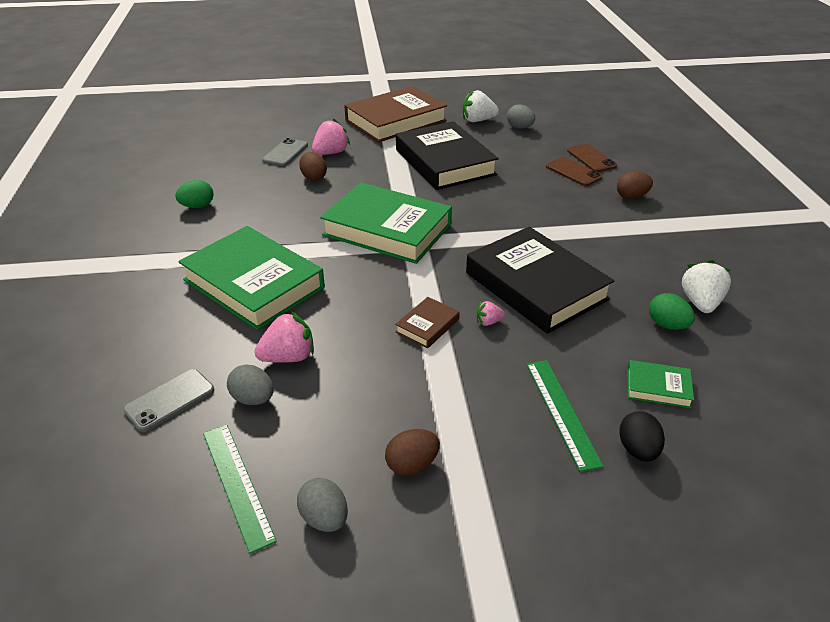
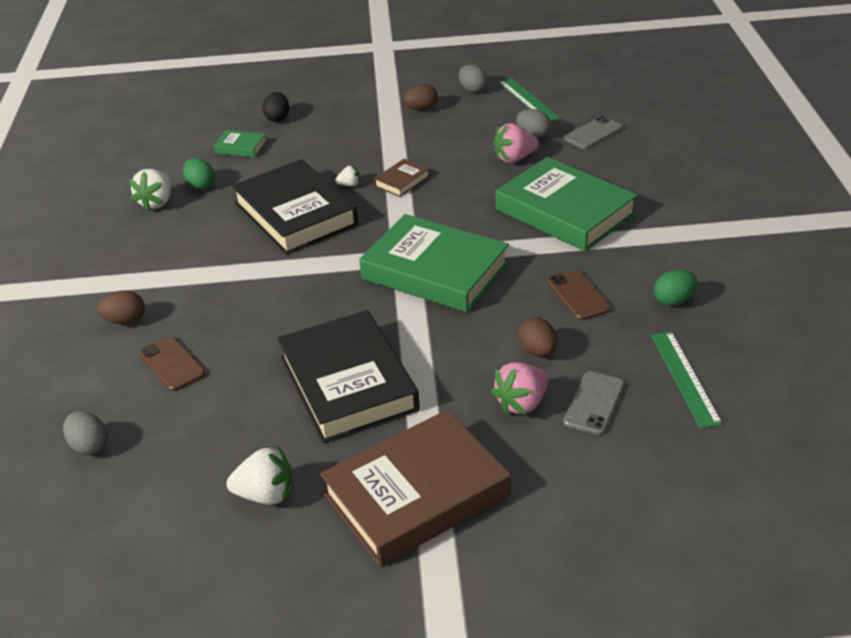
camera: 175 degrees left, 0 degrees up
(488, 322) = (349, 185): pink strawberry -> white strawberry
(519, 127) = (200, 472): grey egg -> grey egg (89, 446)
(561, 412) = (317, 134): green ruler -> green ruler (685, 378)
(591, 158) = (129, 392): brown phone -> brown phone (578, 295)

